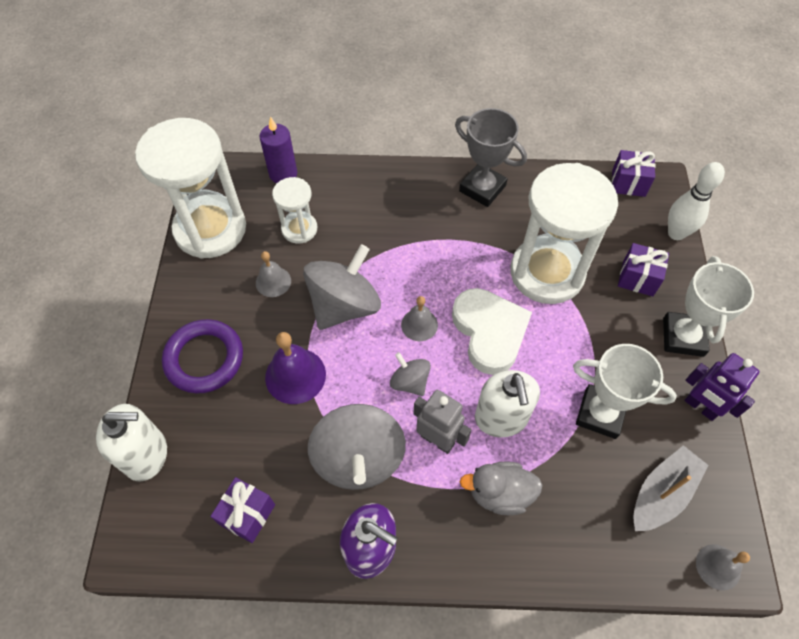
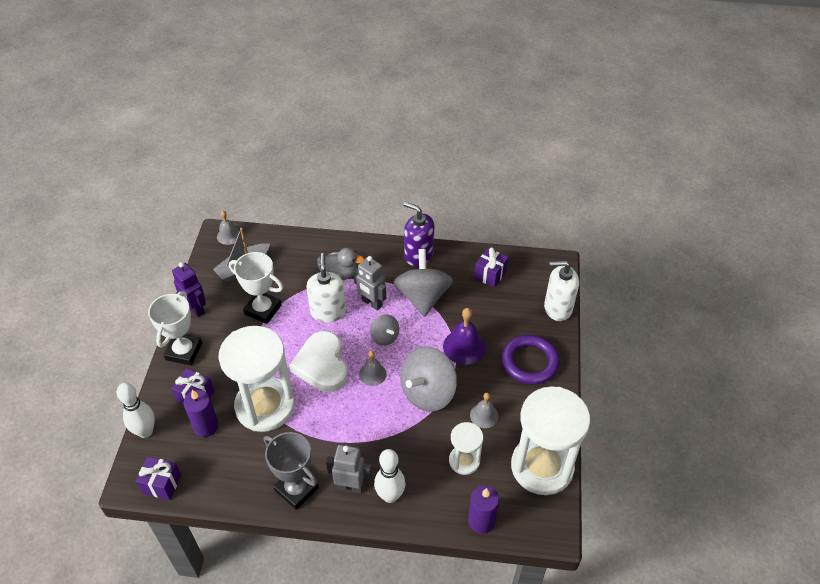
camera: 175 degrees left, 10 degrees down
(380, 189) = (390, 496): none -> white bowling pin
(424, 195) = (350, 486): none -> grey robot
(608, 244) = (206, 426): none -> purple candle

